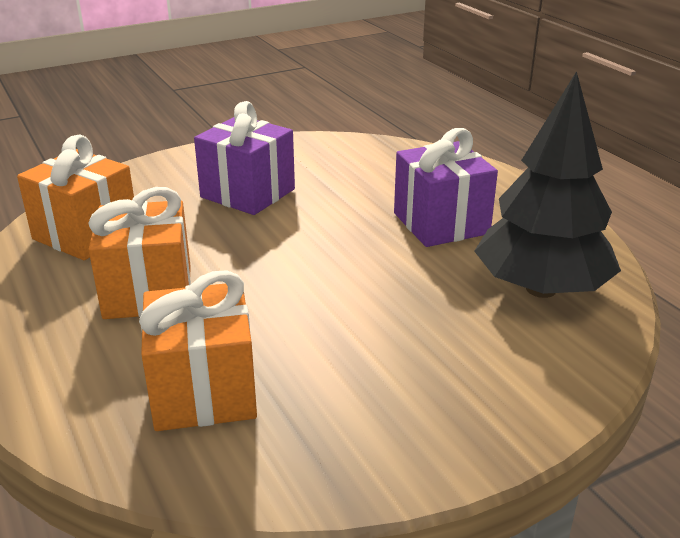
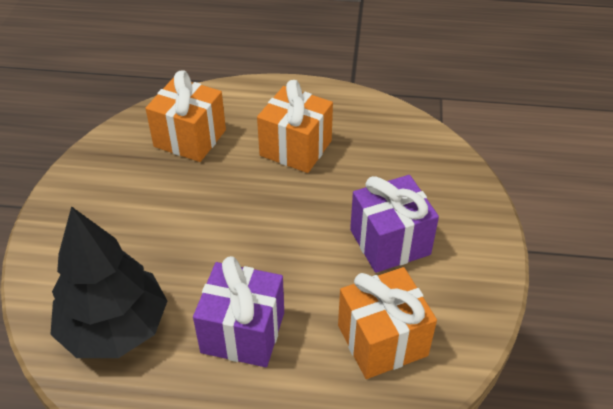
camera: 125 degrees right, 15 degrees up
(86, 234) = (390, 144): orange gift -> orange gift (382, 340)

